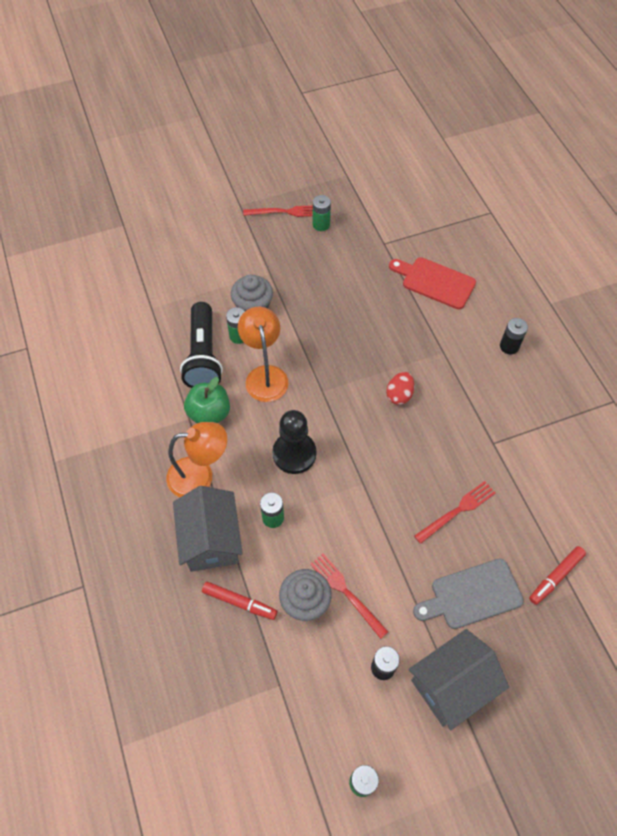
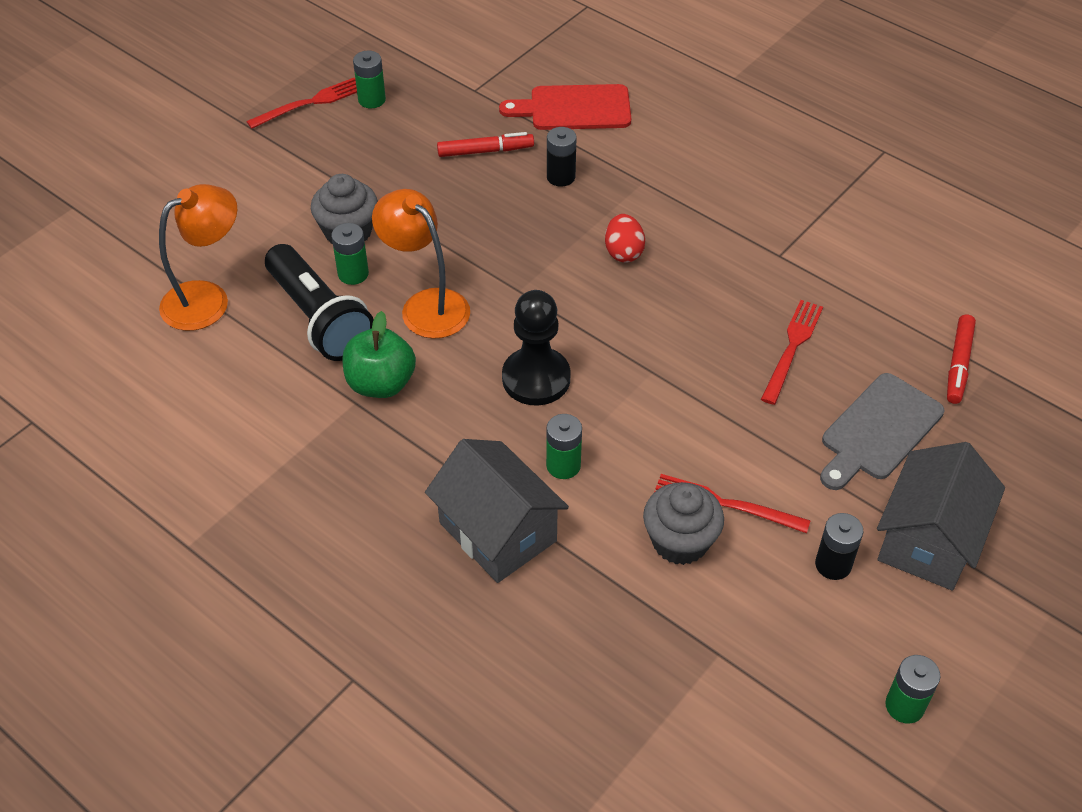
camera: 30 degrees left, 10 degrees down
(200, 476) = (424, 464): orange lamp -> orange lamp (207, 299)
(239, 602) = (593, 585): red marker -> red marker (485, 151)
(509, 346) = (719, 143): black battery -> black battery (561, 177)

